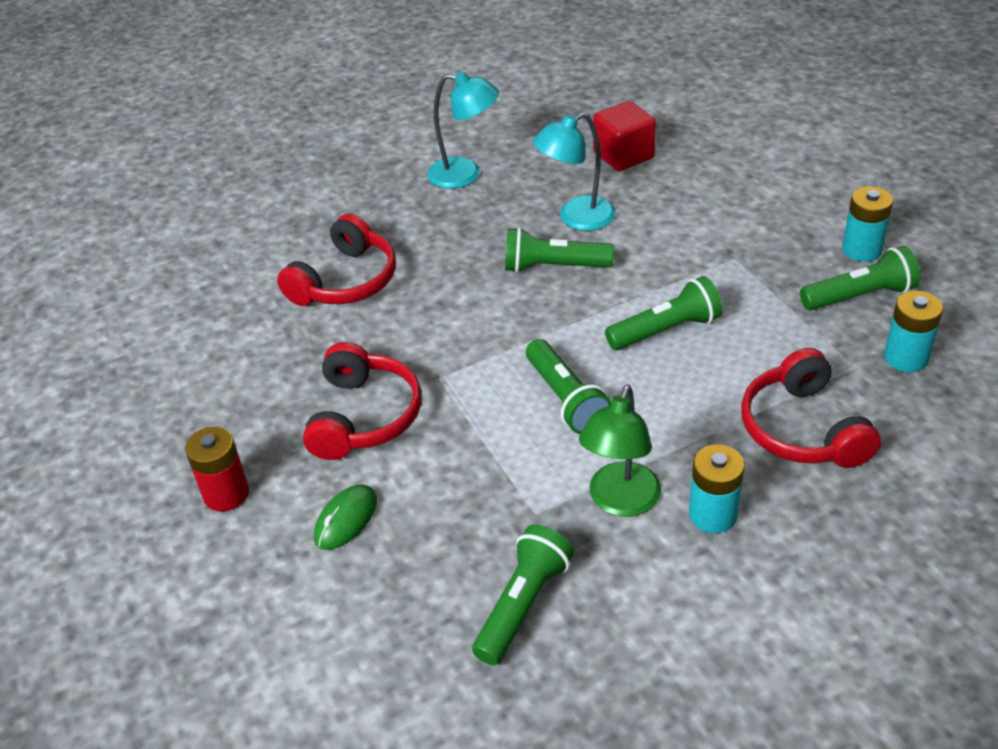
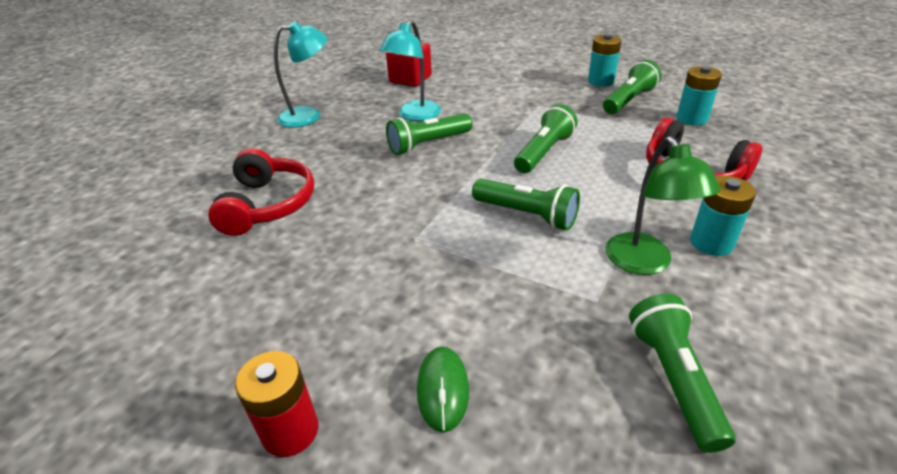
camera: 35 degrees left, 5 degrees down
(364, 416) = (376, 294): red headphones -> none

